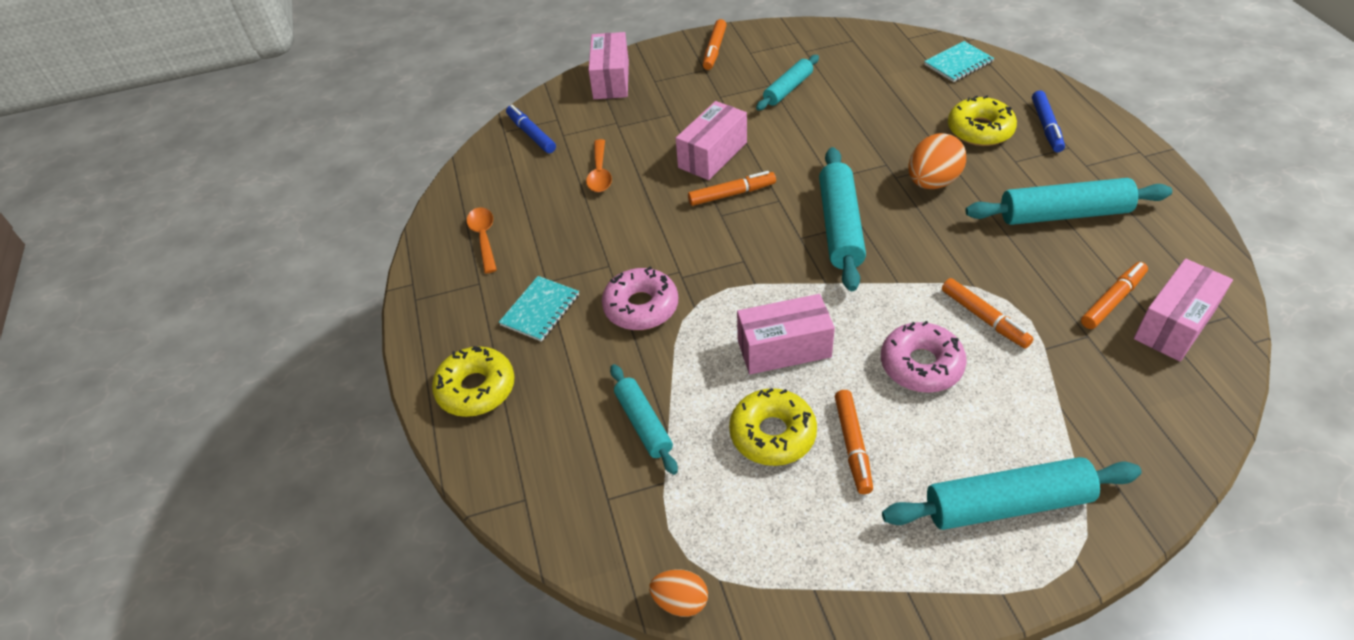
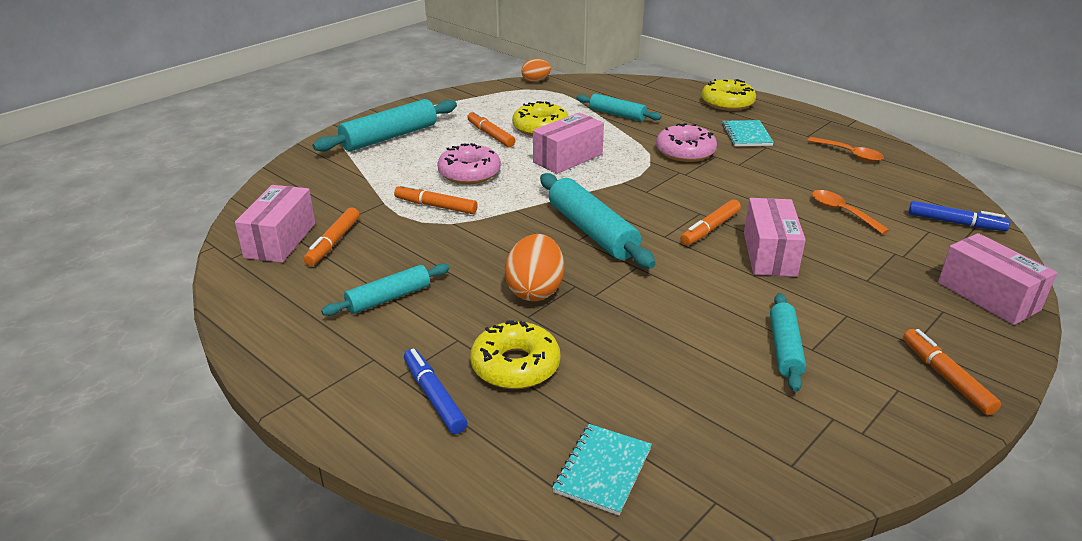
camera: 145 degrees right, 15 degrees down
(1064, 214) = (389, 298): turquoise rolling pin -> turquoise rolling pin, size x0.62

